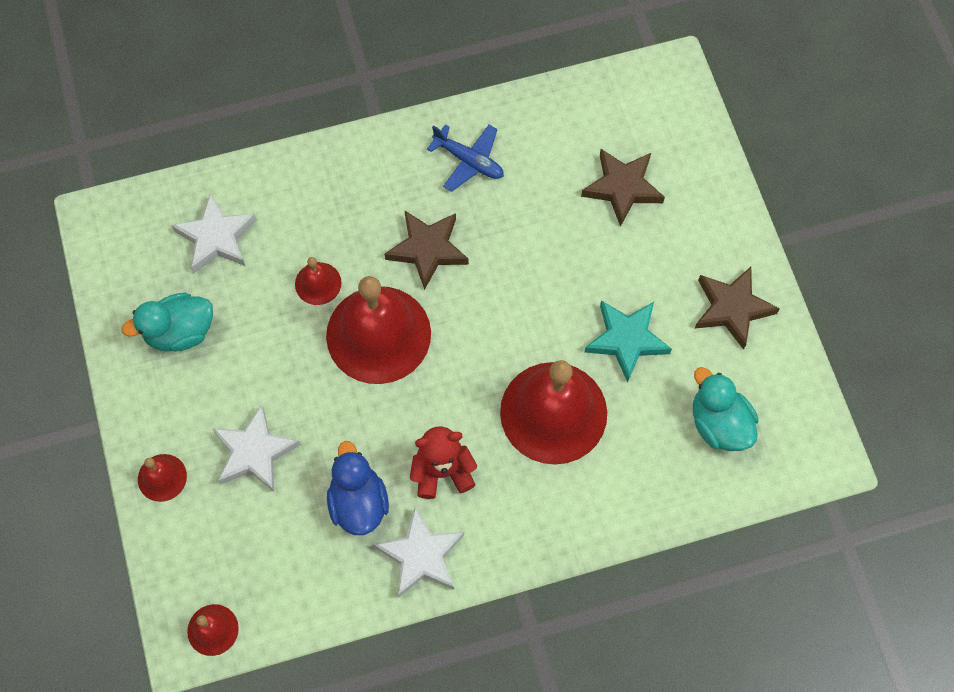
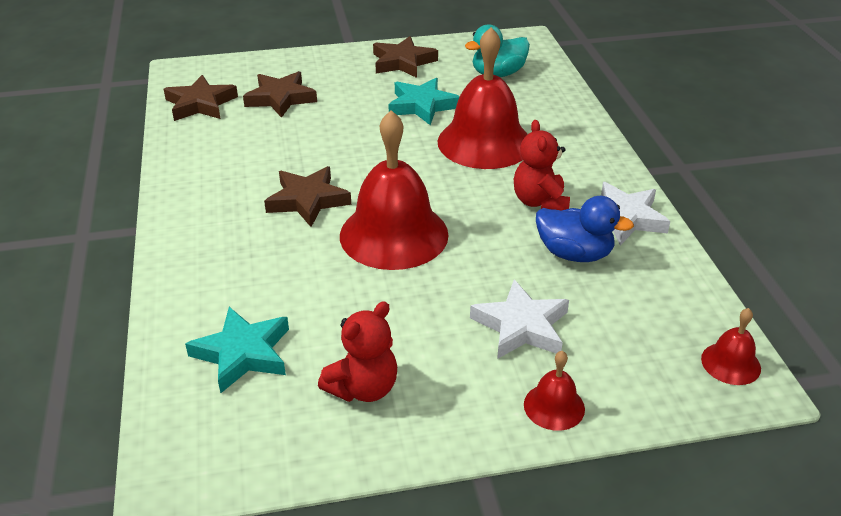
camera: 85 degrees left, 30 degrees down
(180, 332) = (363, 388): turquoise duck -> red teddy bear
(216, 238) = (243, 353): white star -> turquoise star
(318, 283) = (326, 273): red bell -> none
(358, 502) = (574, 254): blue duck -> blue duck turned 150 degrees counterclockwise
(469, 161) = (219, 172): blue plane -> none
(599, 111) = (200, 104): none -> brown star

